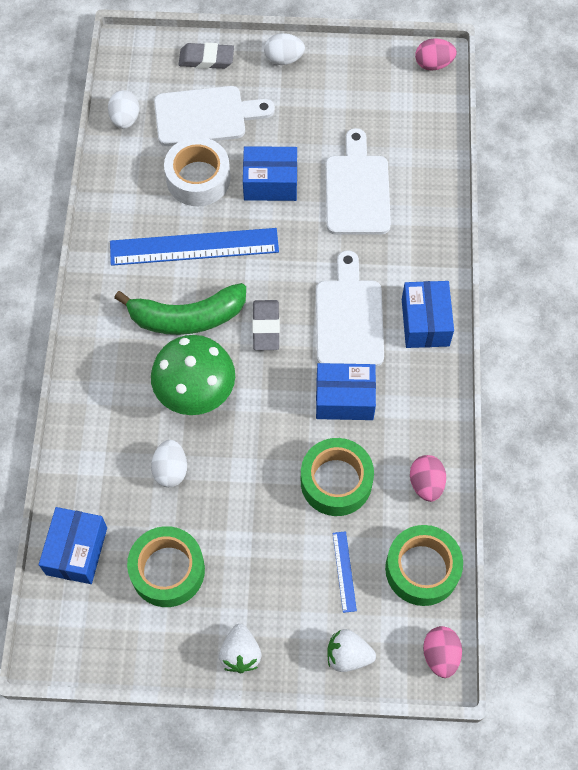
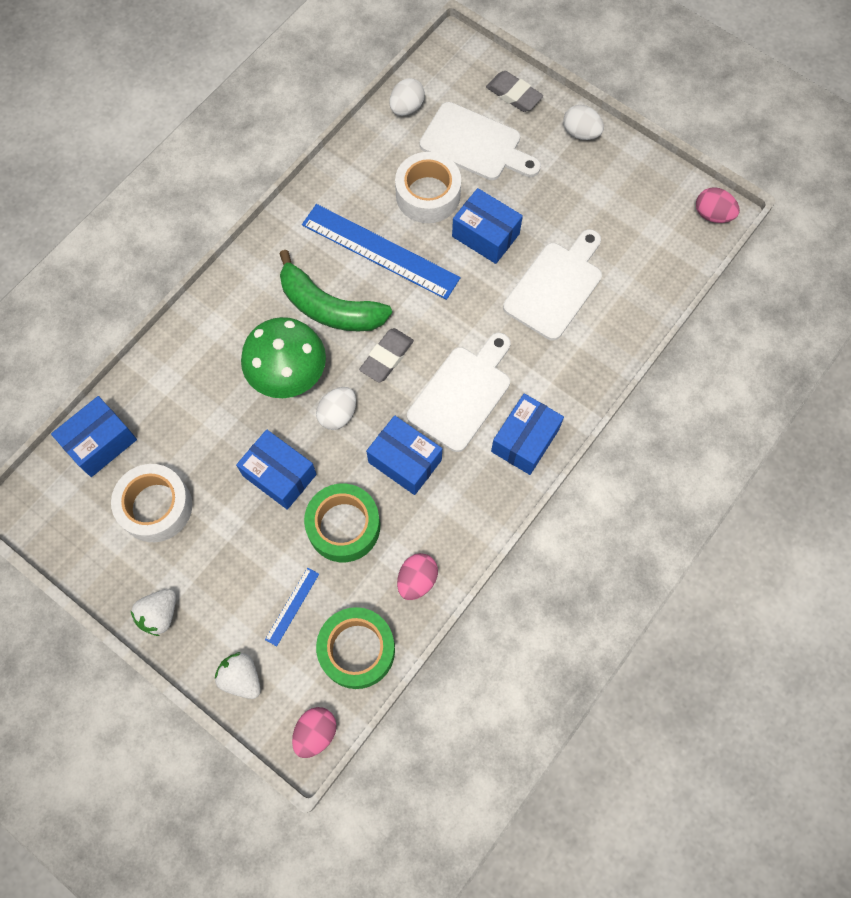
camera: 35 degrees right, 5 degrees up
(167, 570) = (156, 507): green tape -> white tape
(170, 470) = (220, 426): white egg -> white egg (338, 414)
(252, 476) = (279, 475): none -> blue box

